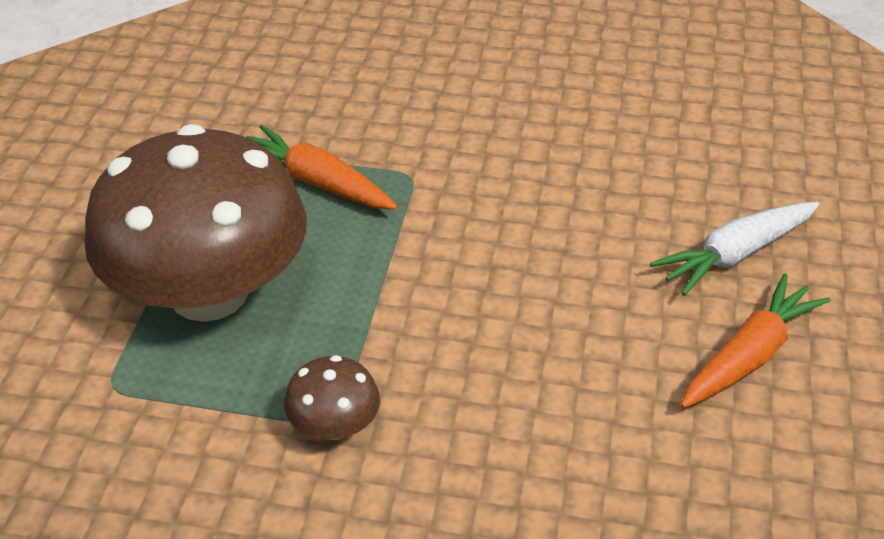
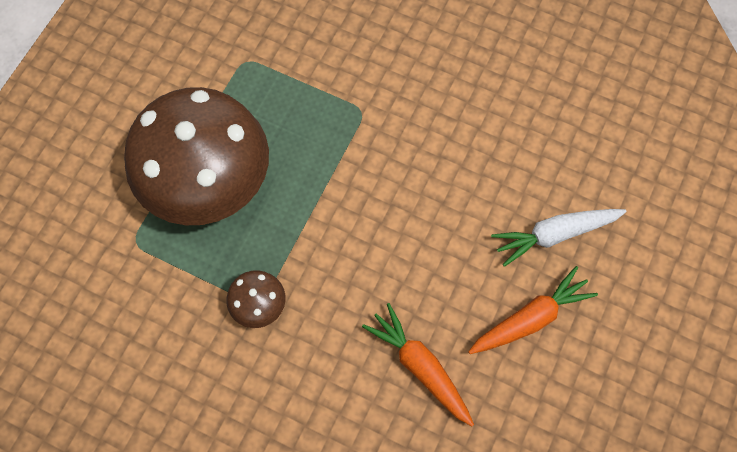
camera: 15 degrees right, 25 degrees up
(316, 182) = (298, 102): orange carrot -> orange carrot (420, 367)

